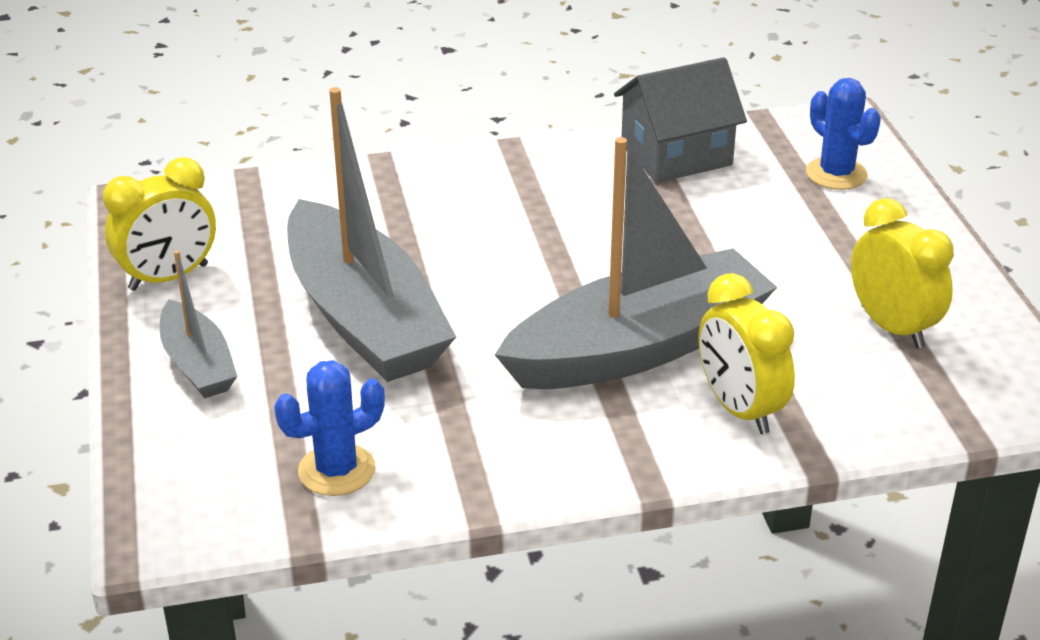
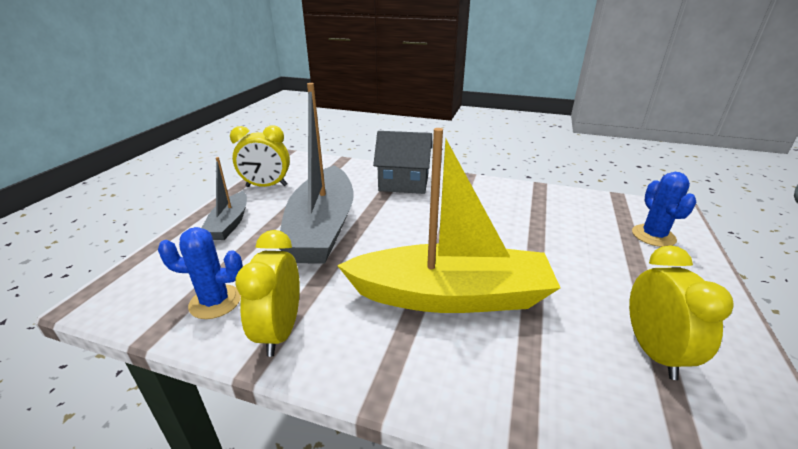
camera: 30 degrees right, 5 degrees down
(639, 347) = (451, 296): grey boat -> yellow boat
(676, 155) = (553, 201): grey house -> grey house (404, 182)
(739, 409) = (488, 369): yellow clock -> yellow clock (280, 331)

